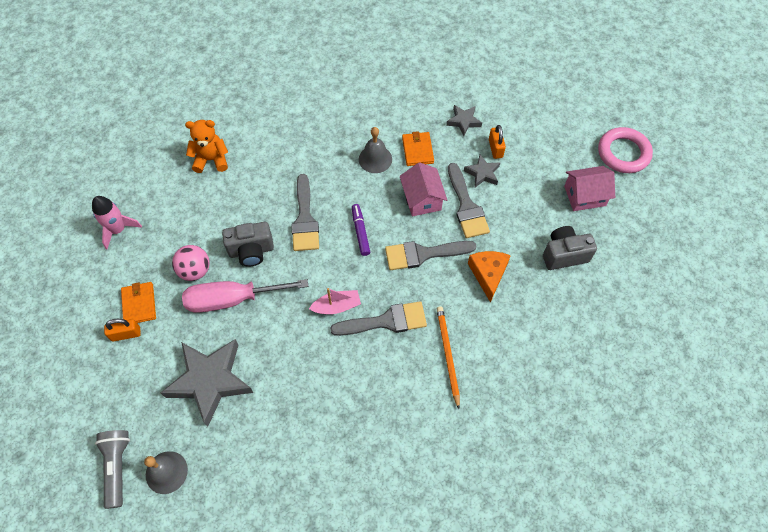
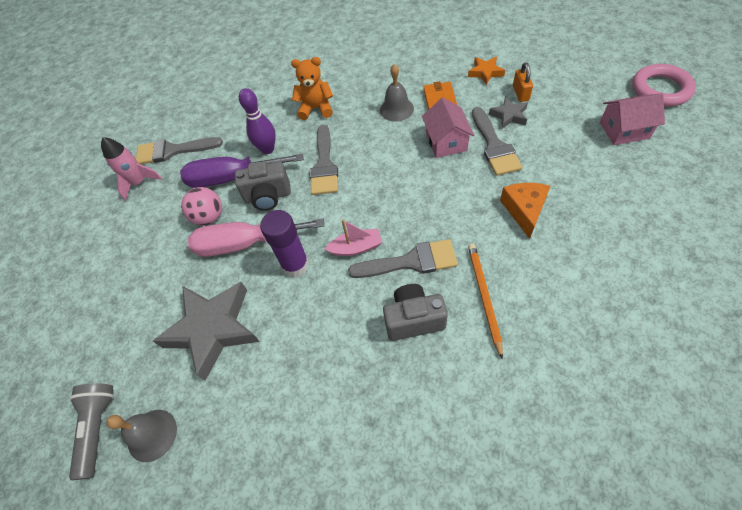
camera: 10 degrees right, 5 degrees down
(126, 334) = (131, 281): orange padlock -> none
(139, 304) = (149, 251): orange wallet -> none
(211, 159) = (235, 118): orange teddy bear -> orange teddy bear (316, 108)
(214, 229) = (232, 178): none -> purple screwdriver
(247, 198) = (267, 149): none -> purple bowling pin
(281, 322) = (295, 265): none -> purple glue stick
(360, 232) = (382, 174): purple marker -> none
(423, 254) = (450, 193): grey brush -> grey brush (172, 151)
(463, 121) = (485, 72): grey star -> orange star
(564, 254) = (609, 187): grey camera -> grey camera (413, 319)

